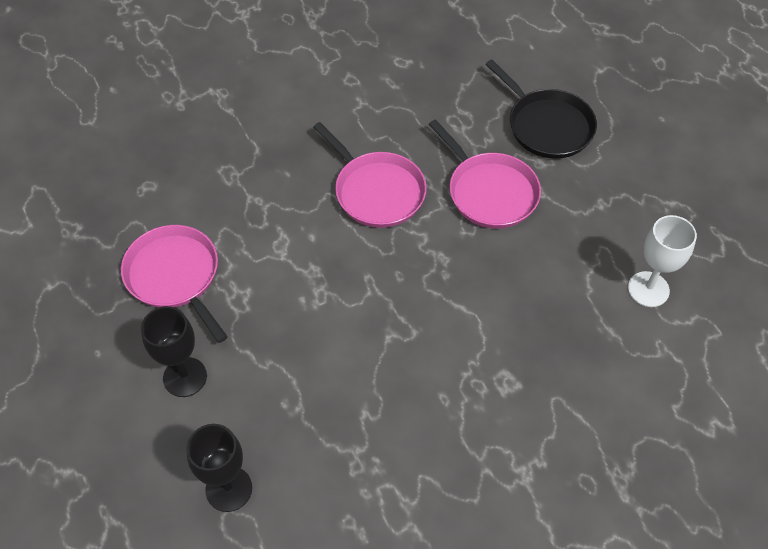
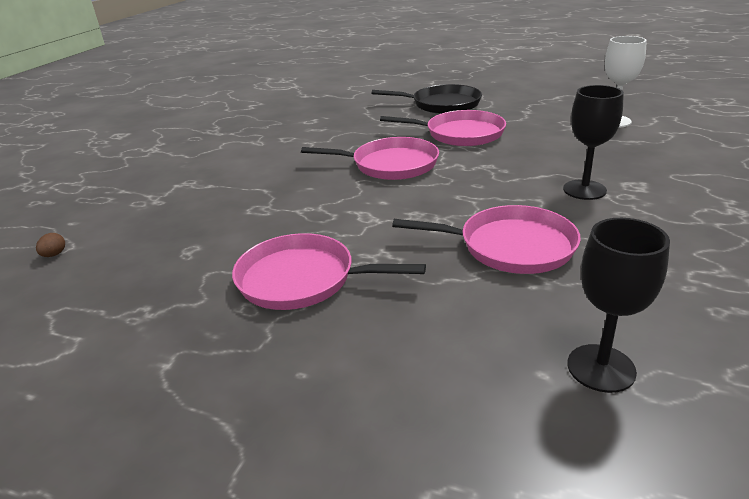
camera: 40 degrees left, 25 degrees down
(77, 123) = (54, 254): none -> brown egg
(185, 377) = (421, 328): black goblet -> black goblet (584, 190)
(323, 360) = (510, 246): none -> pink pan

